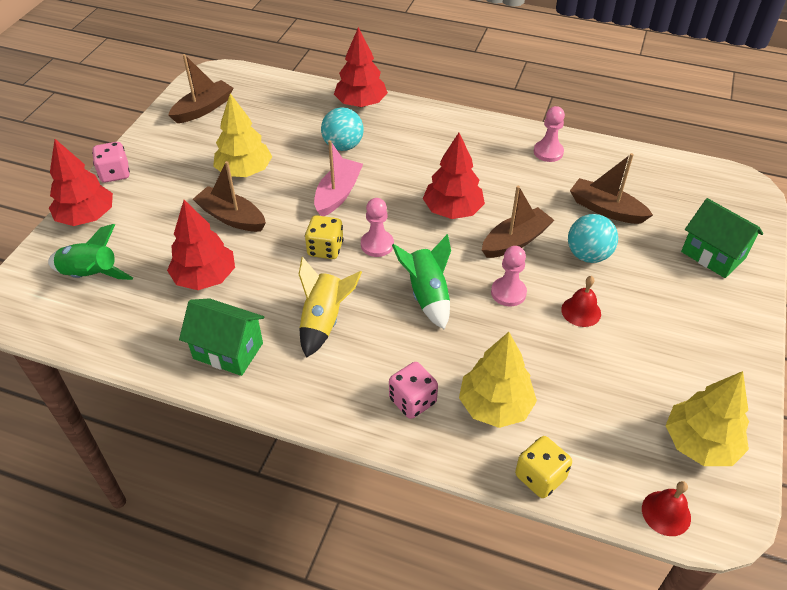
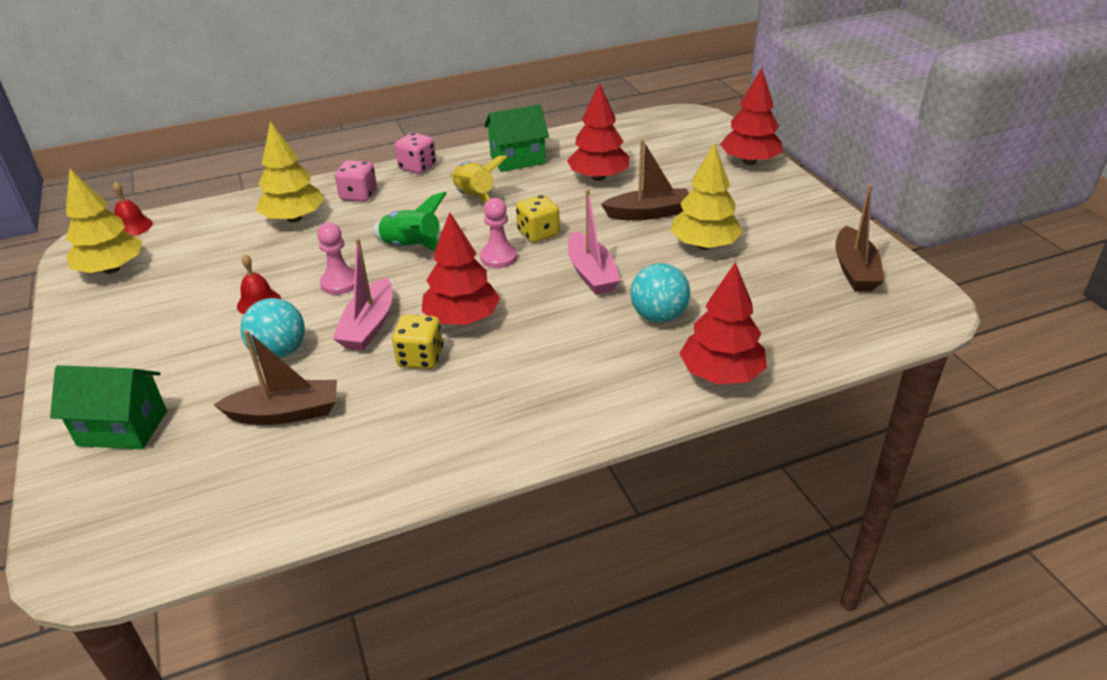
camera: 140 degrees right, 10 degrees down
(91, 275) = (674, 144): green rocket -> none
(115, 174) = (796, 189): pink dice -> pink dice (417, 167)
(515, 241) = (369, 326): brown boat -> pink boat
(540, 477) = (235, 204): yellow dice -> yellow dice (420, 358)
(548, 152) = (414, 450): pink pawn -> none

